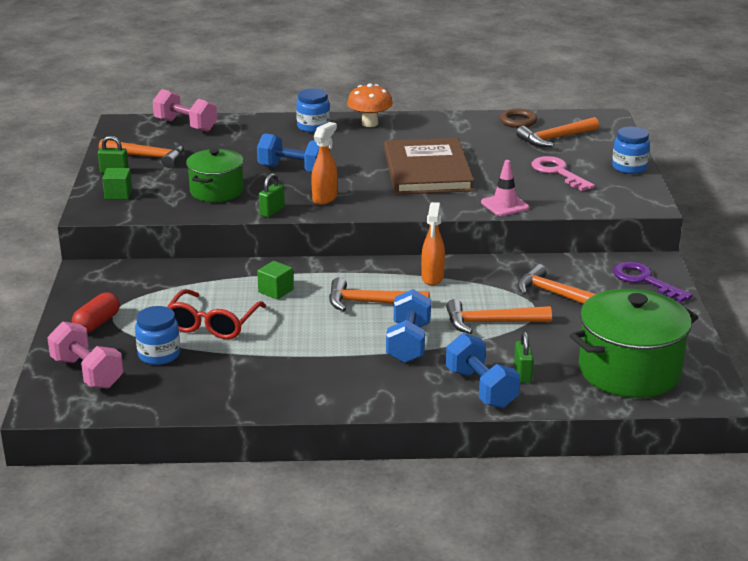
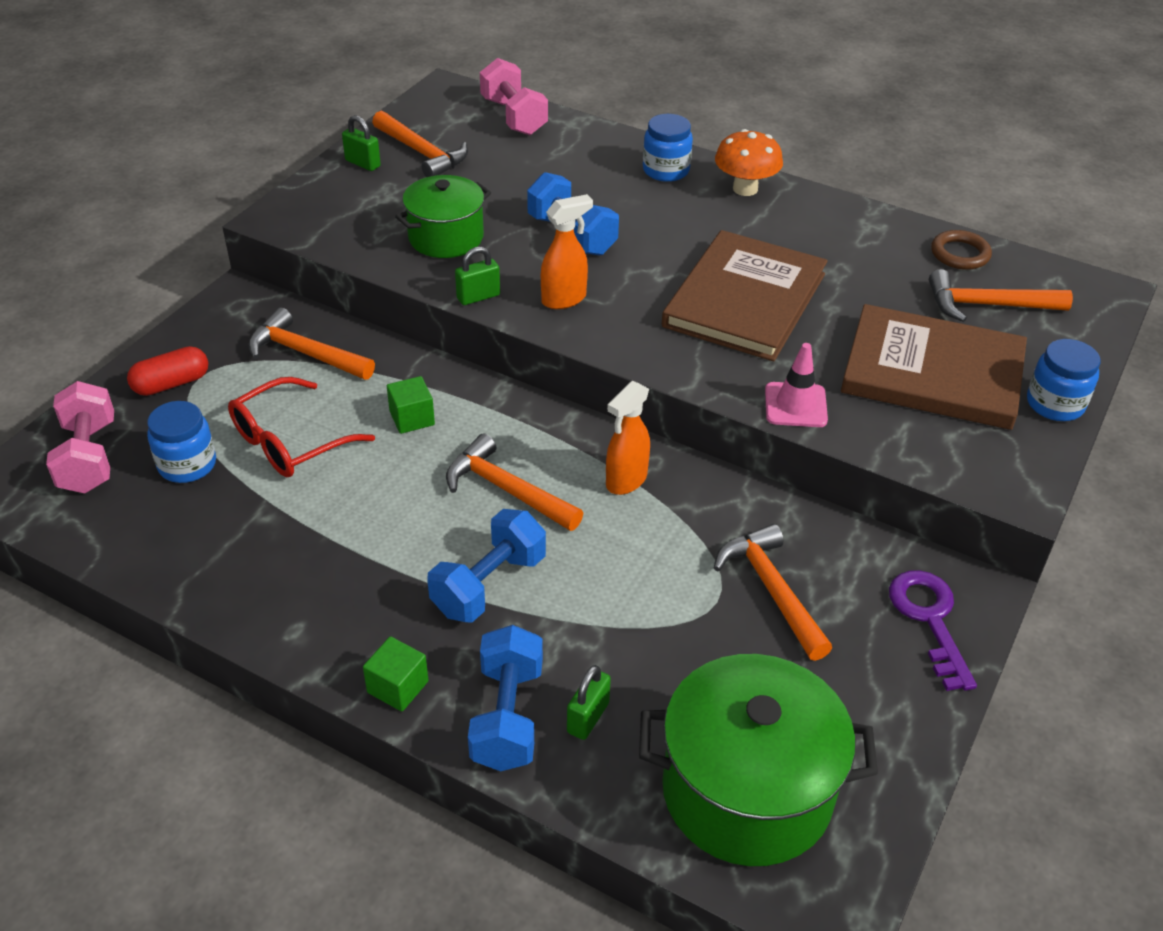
camera: 30 degrees right, 15 degrees up
(118, 194) = (332, 201): green cube -> green cube (398, 687)
(491, 322) = (631, 598): orange hammer -> orange hammer (305, 353)
(558, 172) = (932, 372): pink key -> brown book

